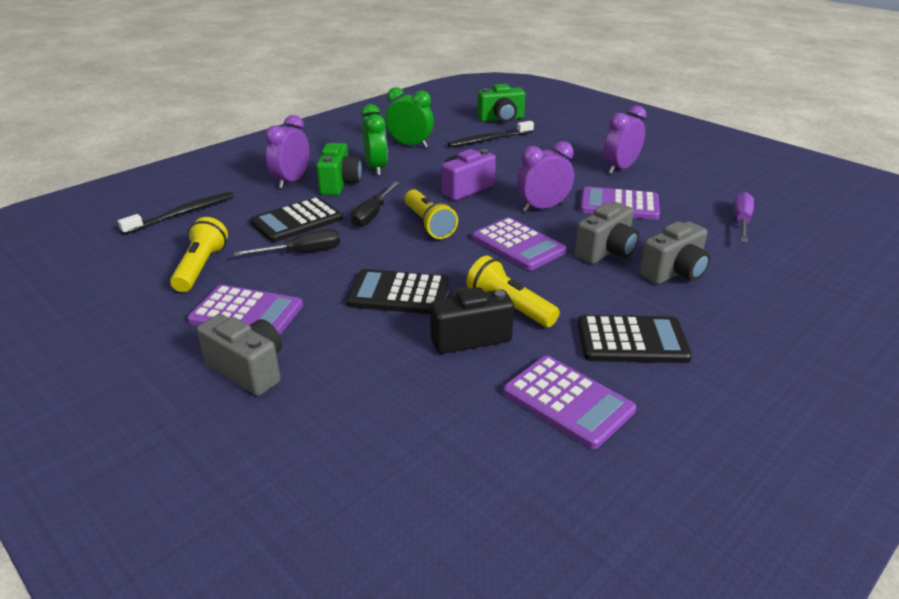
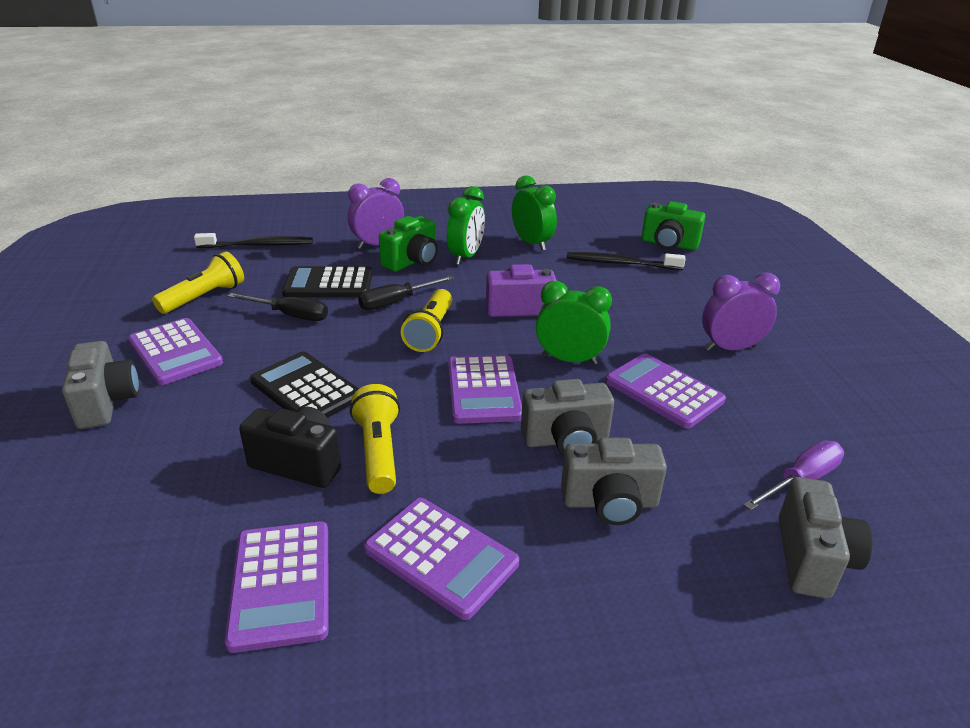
camera: 35 degrees right, 0 degrees up
(543, 208) = (569, 359): purple clock -> green clock
(632, 340) = (441, 557): black calculator -> purple calculator
(791, 254) = (812, 558): none -> grey camera

